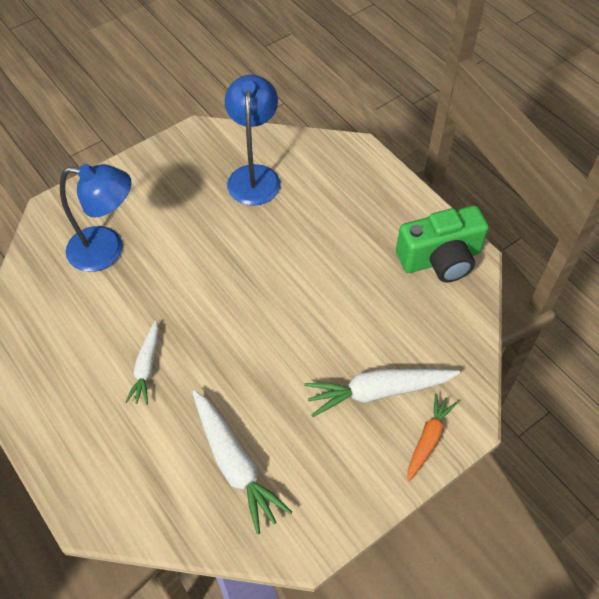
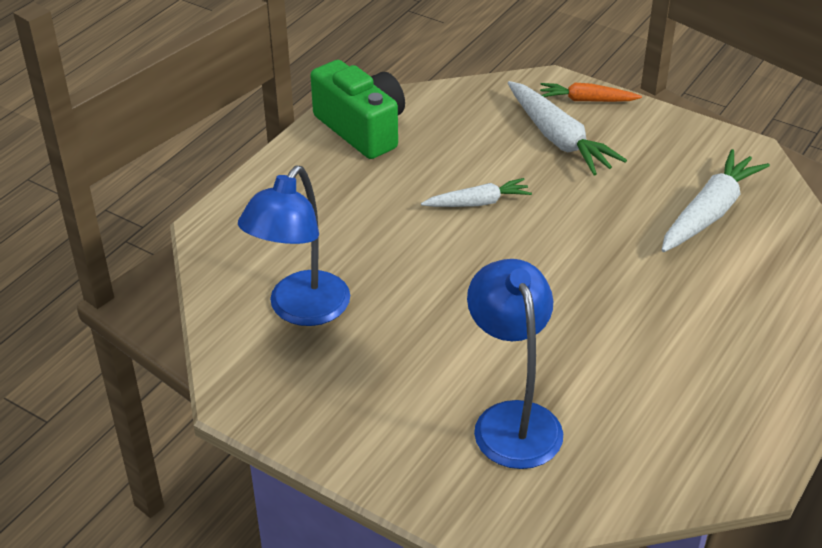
camera: 110 degrees left, 15 degrees down
(146, 367) = (654, 315): white carrot -> white carrot (477, 203)
(254, 176) = (301, 310): blue lamp -> blue lamp turned 45 degrees counterclockwise

